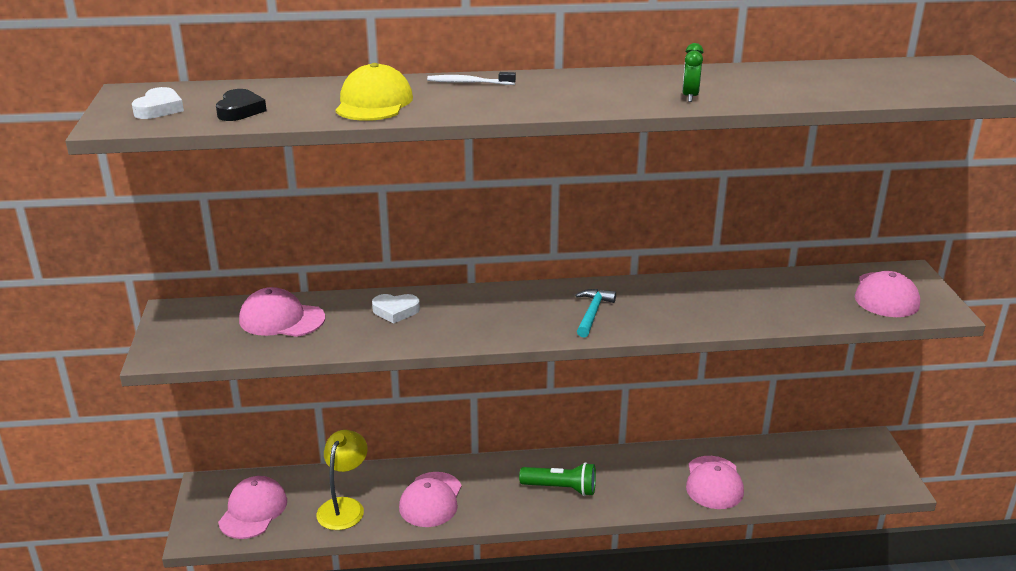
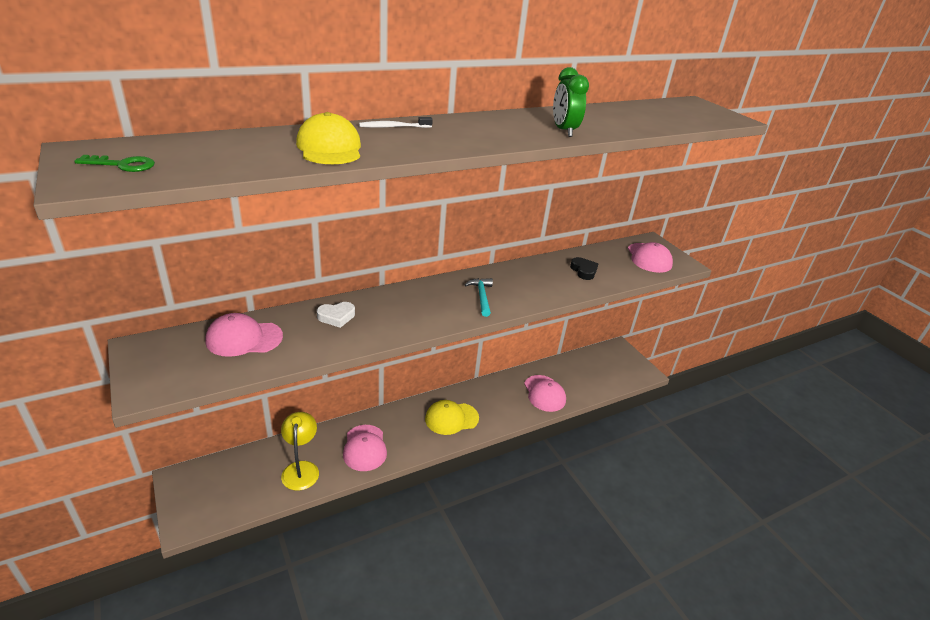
camera: 25 degrees left, 5 degrees up
(159, 109) = (123, 165): white heart -> green key
(240, 110) = (209, 162): black heart -> black heart (584, 271)
(253, 511) = (227, 490): pink cap -> none
(561, 488) = (451, 418): green flashlight -> yellow cap
(690, 97) = (564, 131): green clock -> green clock, size x1.50

